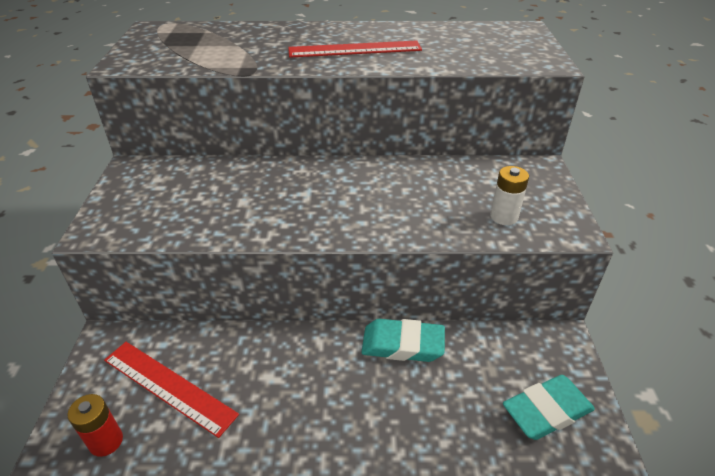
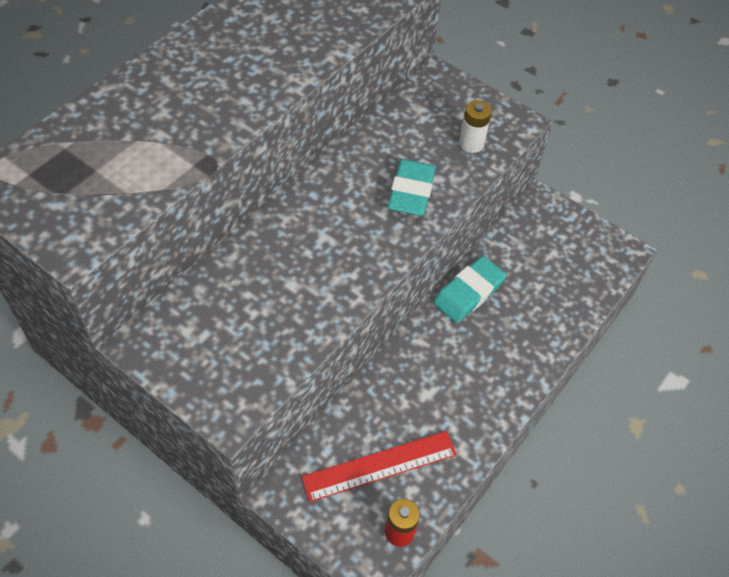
camera: 55 degrees left, 15 degrees up
(354, 49) = (247, 70): red ruler -> none
(546, 411) = (583, 258): turquoise eraser -> turquoise eraser (411, 192)

